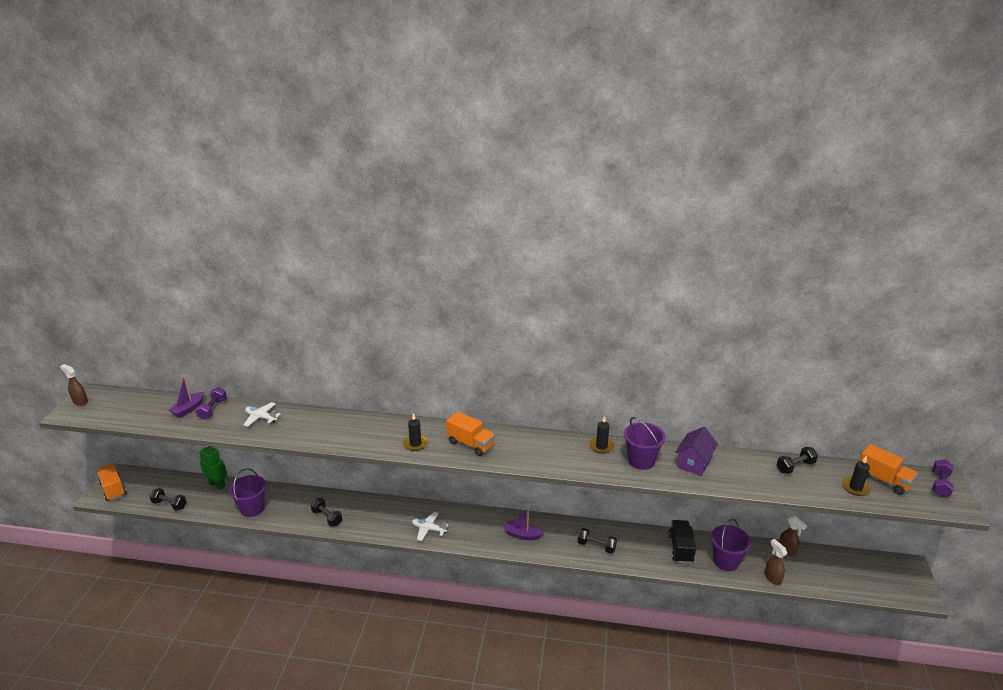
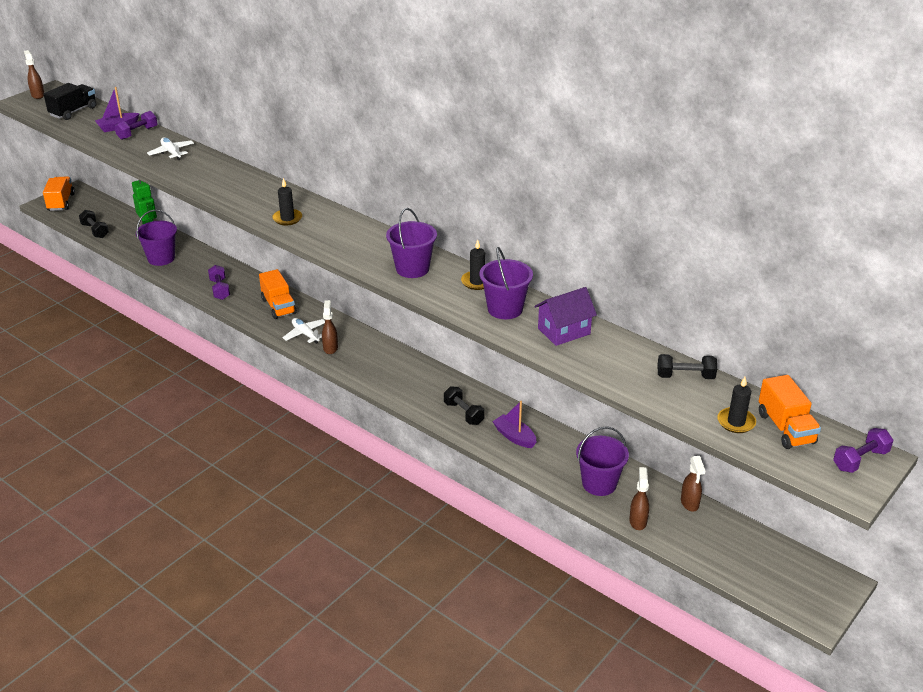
camera: 30 degrees right, 5 degrees up
(327, 517) = (220, 289): black dumbbell -> purple dumbbell
(457, 533) = (330, 348): none -> brown spray bottle
(470, 444) = (341, 236): orange truck -> orange truck (278, 306)
(522, 535) = (395, 374): purple boat -> purple boat (514, 437)
(548, 452) = (412, 269): none -> purple bucket
(680, 548) = (558, 451): black truck -> black truck (73, 112)

